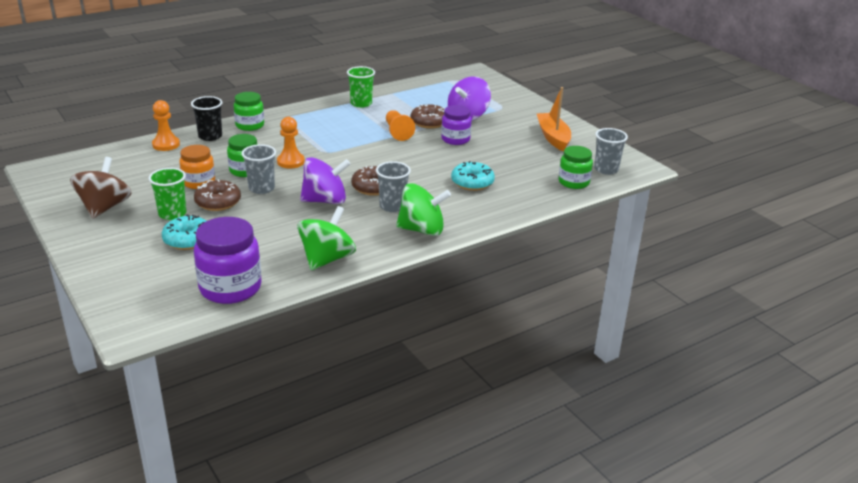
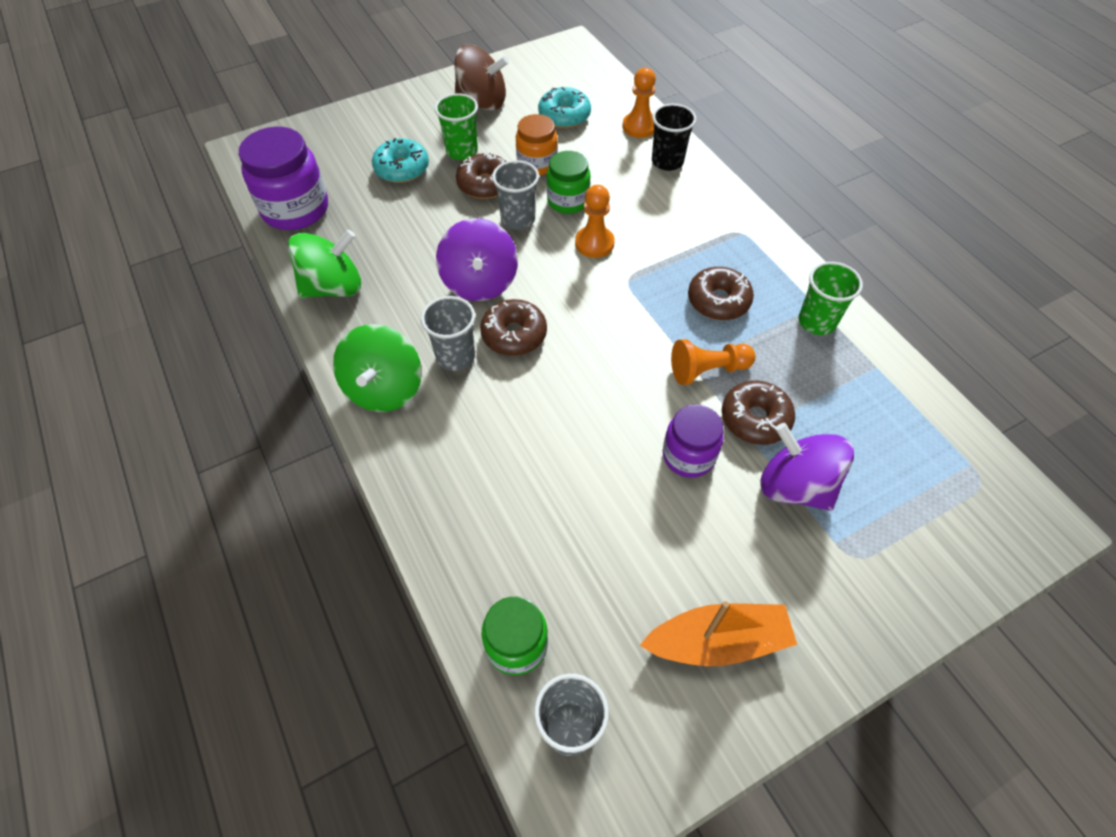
camera: 95 degrees right, 25 degrees up
(250, 125) = (707, 196): green jar -> none
(327, 259) = (333, 287): green spinning top -> green spinning top turned 60 degrees counterclockwise
(345, 127) = (718, 301): none -> brown donut
(472, 183) = (522, 467): turquoise donut -> turquoise donut (564, 116)

